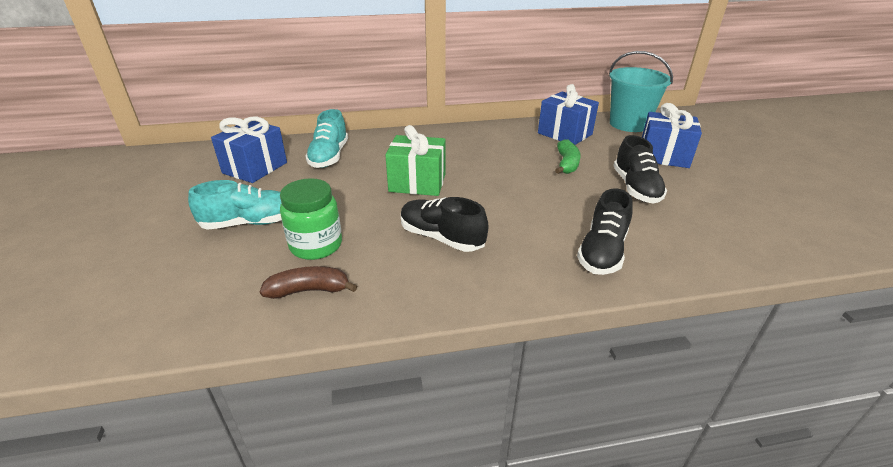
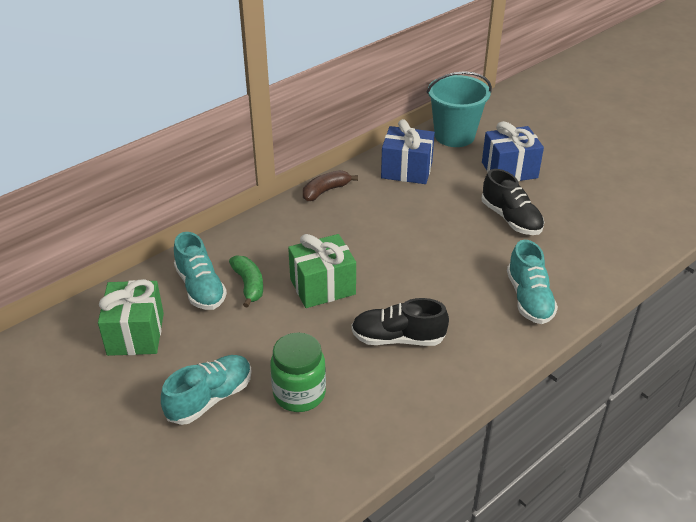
camera: 30 degrees left, 5 degrees up
(255, 168) = (135, 334): blue gift -> green gift
(309, 290) = (339, 436): brown banana -> brown banana (325, 191)
(566, 164) = (436, 210): green banana -> green banana (249, 285)
(602, 252) = (529, 298): black shoe -> turquoise shoe

